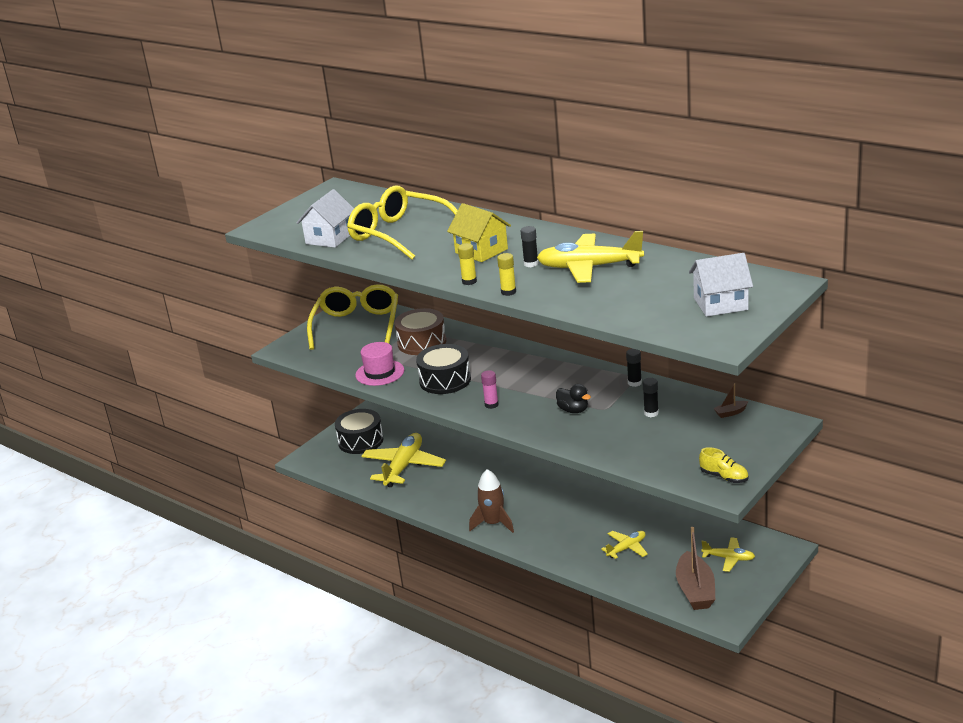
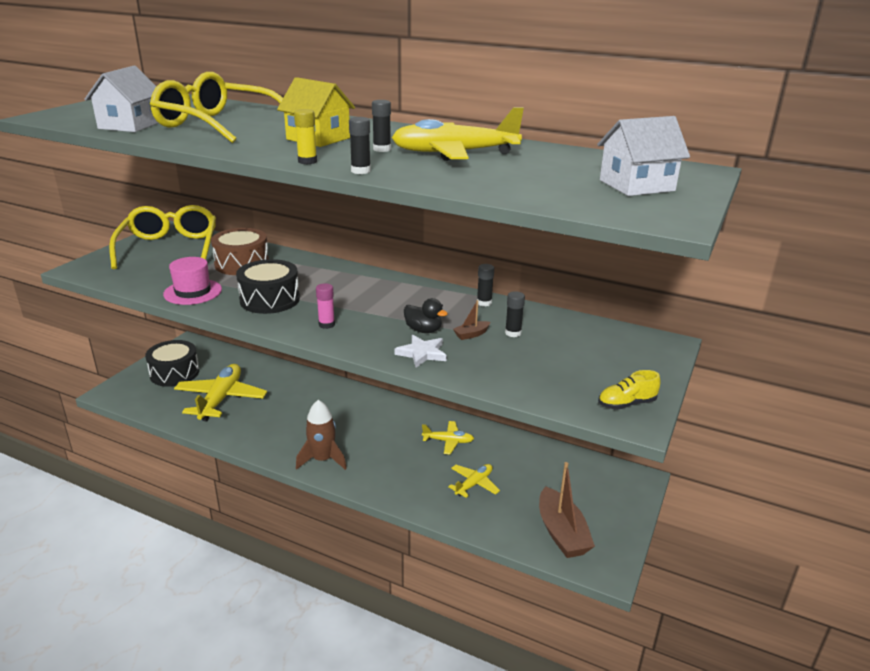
camera: 15 degrees left, 0 degrees up
(508, 292) = (361, 171): yellow glue stick -> black glue stick
(567, 432) = (422, 353): none -> white star
(724, 477) = (626, 404): yellow shoe -> yellow shoe turned 135 degrees clockwise
(728, 558) = (585, 492): yellow plane -> yellow plane (448, 441)
(730, 413) = (600, 332): brown boat -> brown boat (471, 334)

